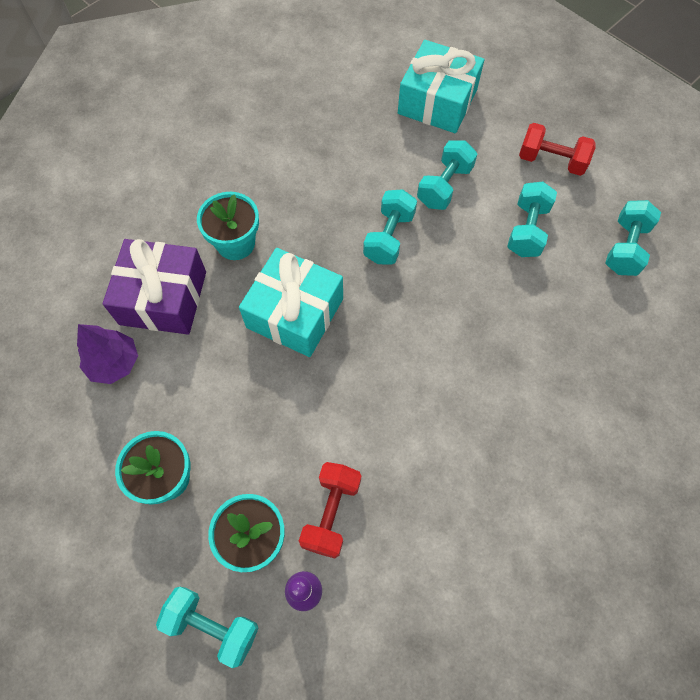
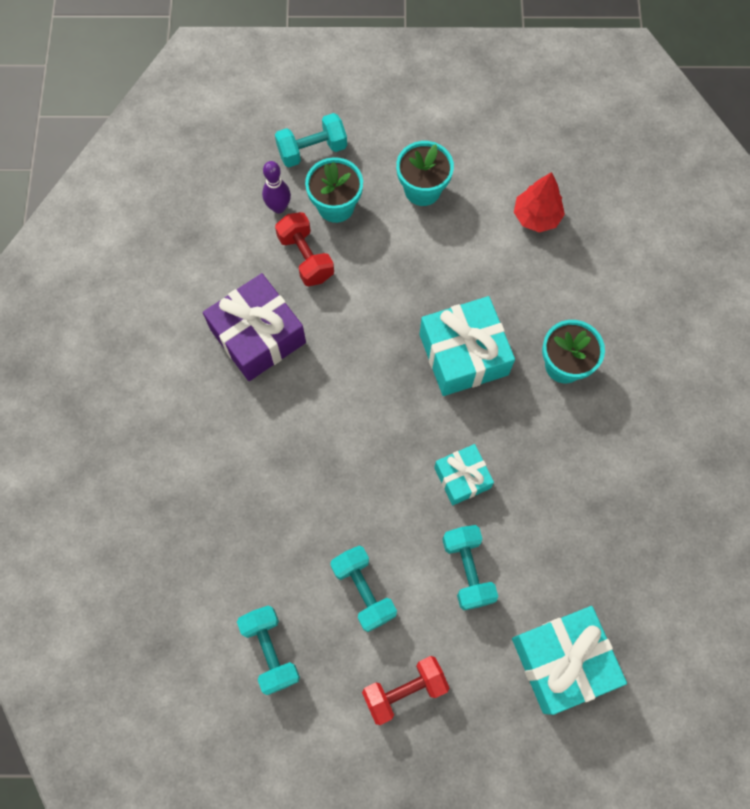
camera: 135 degrees right, 5 degrees up
(114, 363) = (536, 216): purple tree -> red tree
(163, 298) = (561, 282): purple gift -> purple gift (258, 336)
(389, 237) = (462, 478): turquoise dumbbell -> turquoise gift

